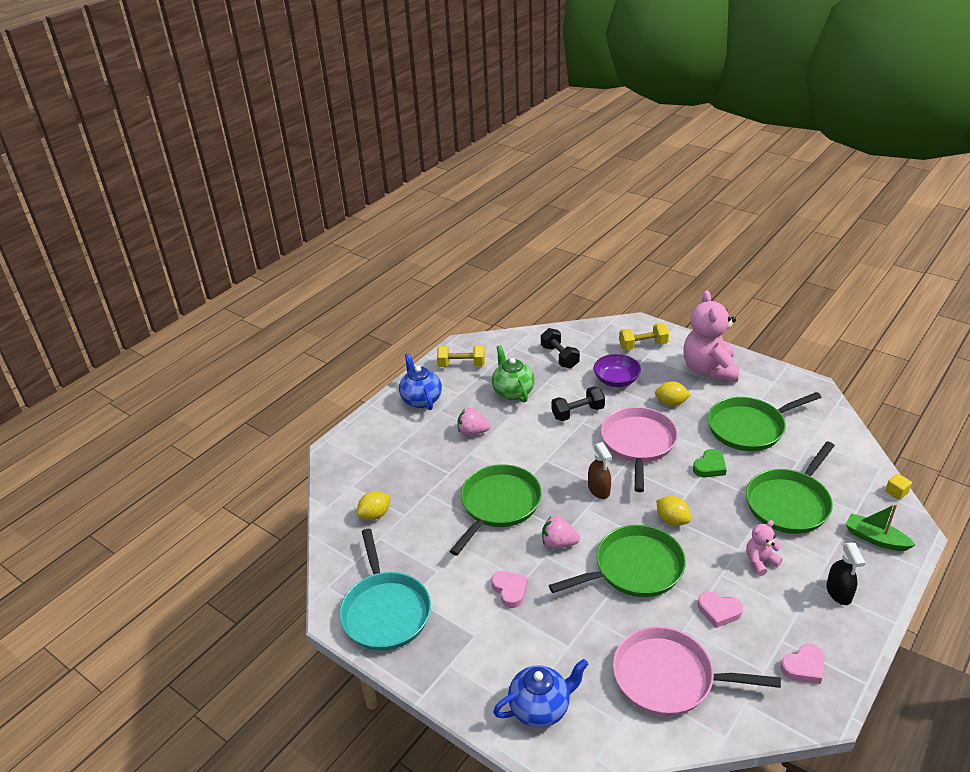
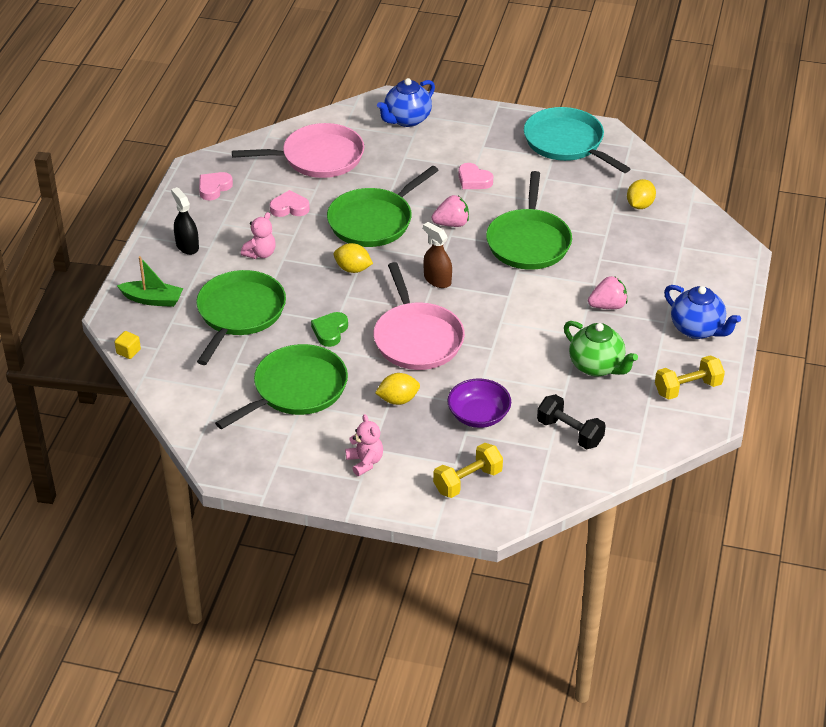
camera: 155 degrees right, 5 degrees up
(578, 413) = (503, 359): black dumbbell -> none
(709, 370) = (365, 462): pink teddy bear -> pink teddy bear, size x0.47

